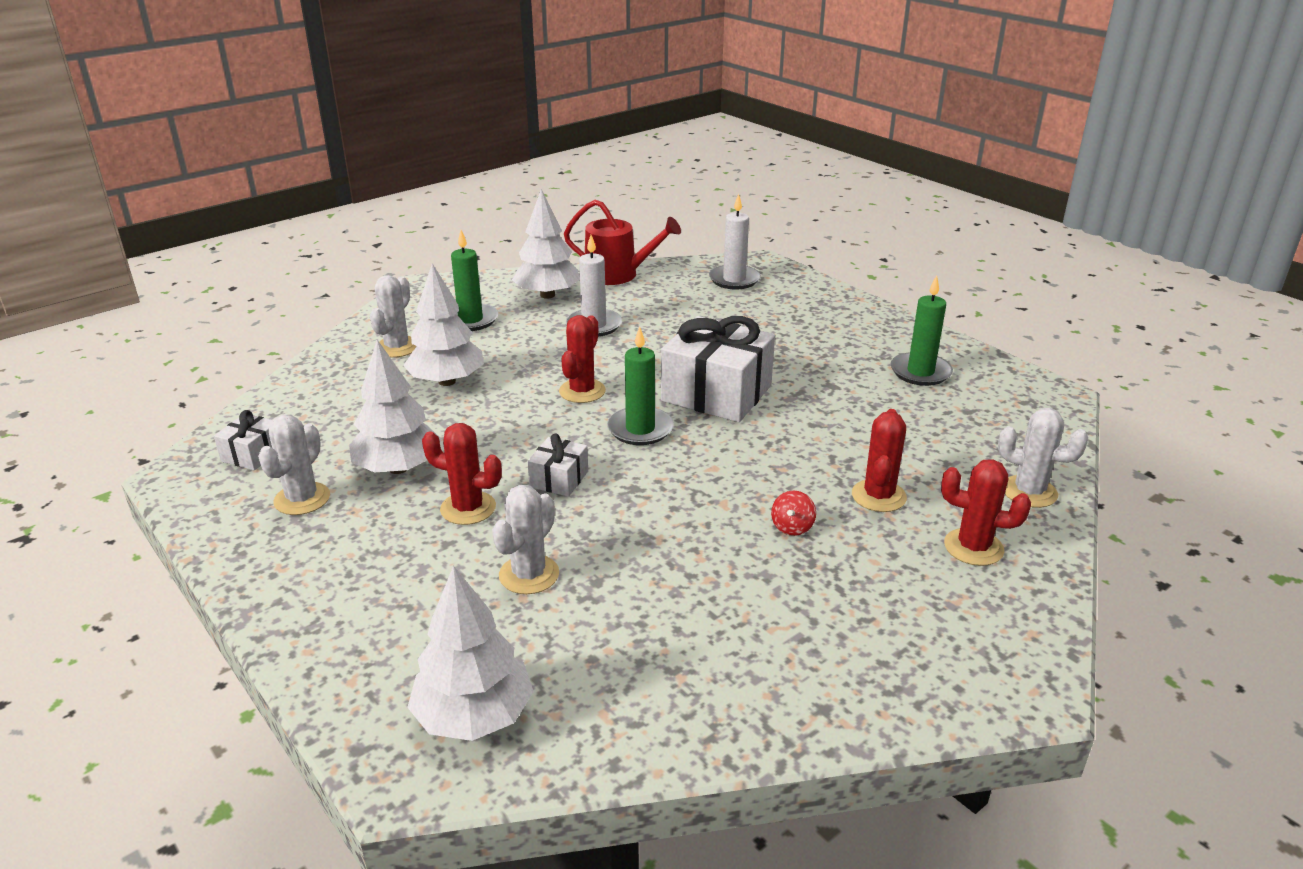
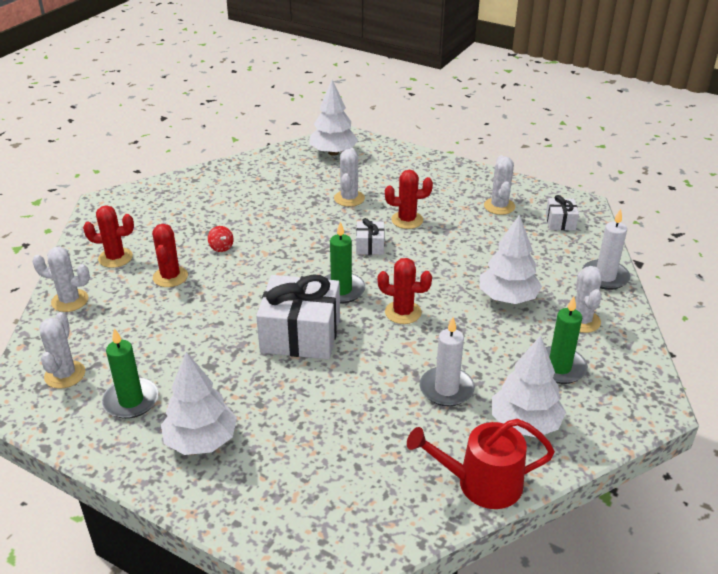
camera: 160 degrees right, 5 degrees up
(398, 468) = (468, 232): white tree -> white tree (201, 441)
(582, 391) = (403, 312): red cactus -> red cactus turned 75 degrees counterclockwise
(734, 280) = (345, 512): white candle -> white candle (605, 277)
(792, 527) = (221, 247): red spinning top -> red spinning top turned 150 degrees clockwise
(1004, 407) = (65, 374): none -> white cactus

